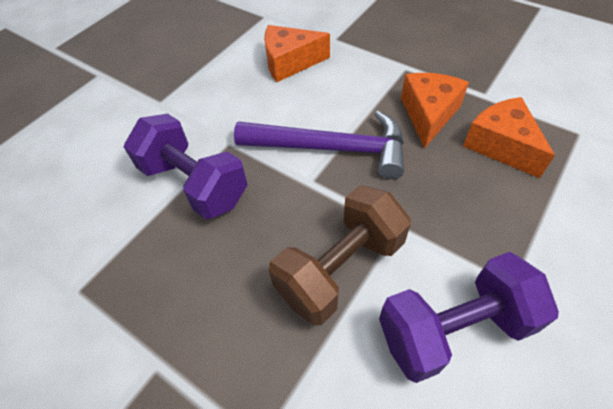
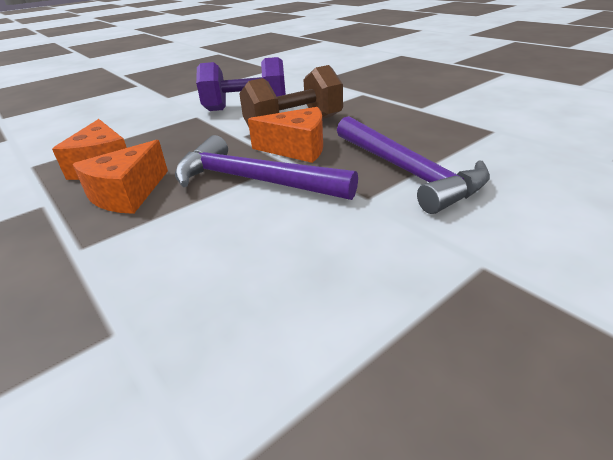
camera: 165 degrees left, 20 degrees down
(194, 184) = (406, 171): purple dumbbell -> purple hammer
(290, 63) = (236, 294): orange cheese -> orange cheese (297, 148)

